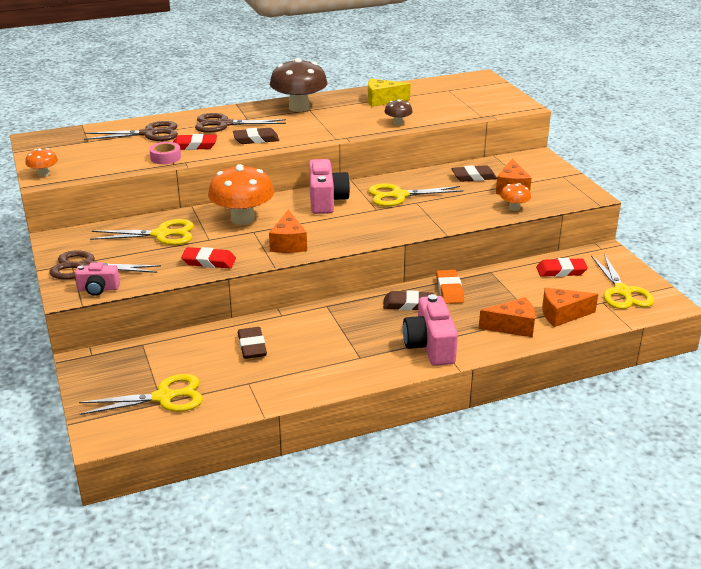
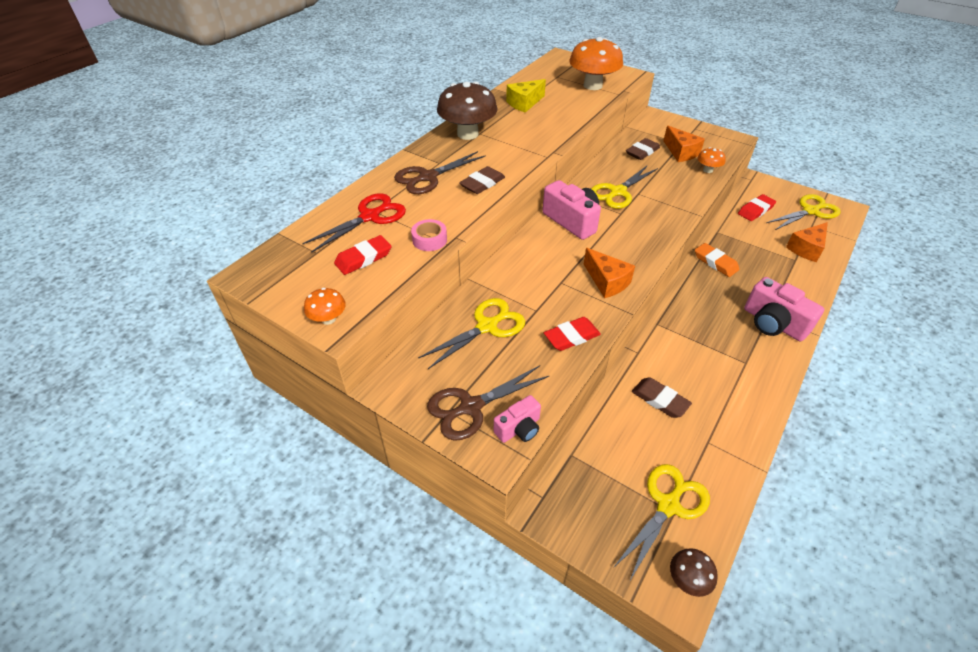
camera: 35 degrees left, 15 degrees up
(148, 134) = (369, 217): brown scissors -> red scissors
(194, 146) = (436, 213): red eraser -> red eraser (363, 258)
(243, 219) = (533, 272): orange mushroom -> orange mushroom (592, 85)
(398, 123) = (570, 122): brown mushroom -> brown mushroom (688, 579)
(408, 304) = (708, 291): brown eraser -> none
(512, 327) = (795, 275): orange cheese -> none
(622, 292) = (810, 211): yellow scissors -> yellow scissors turned 75 degrees counterclockwise

